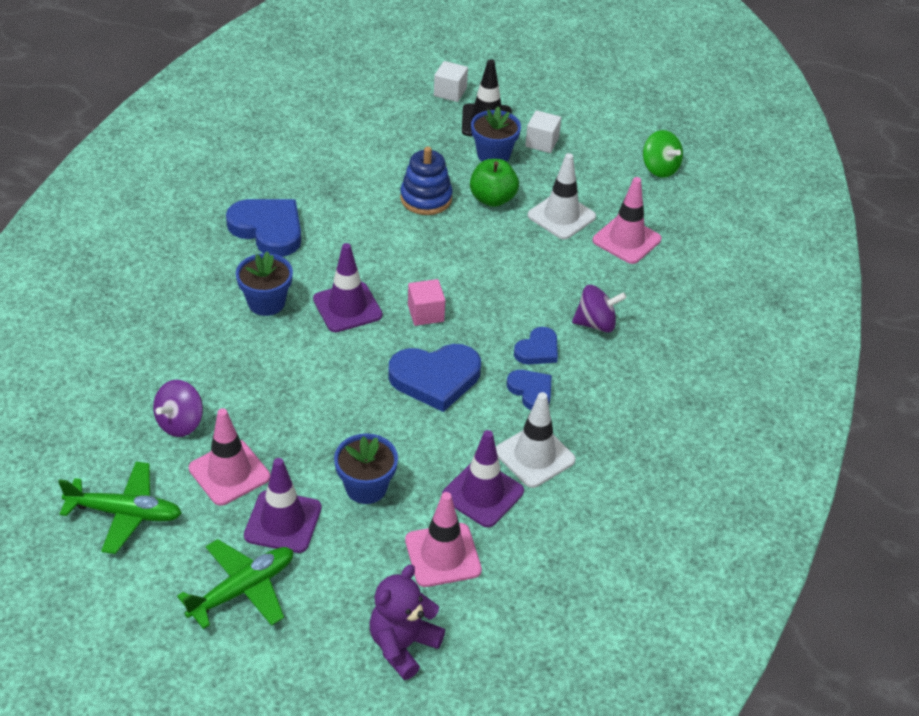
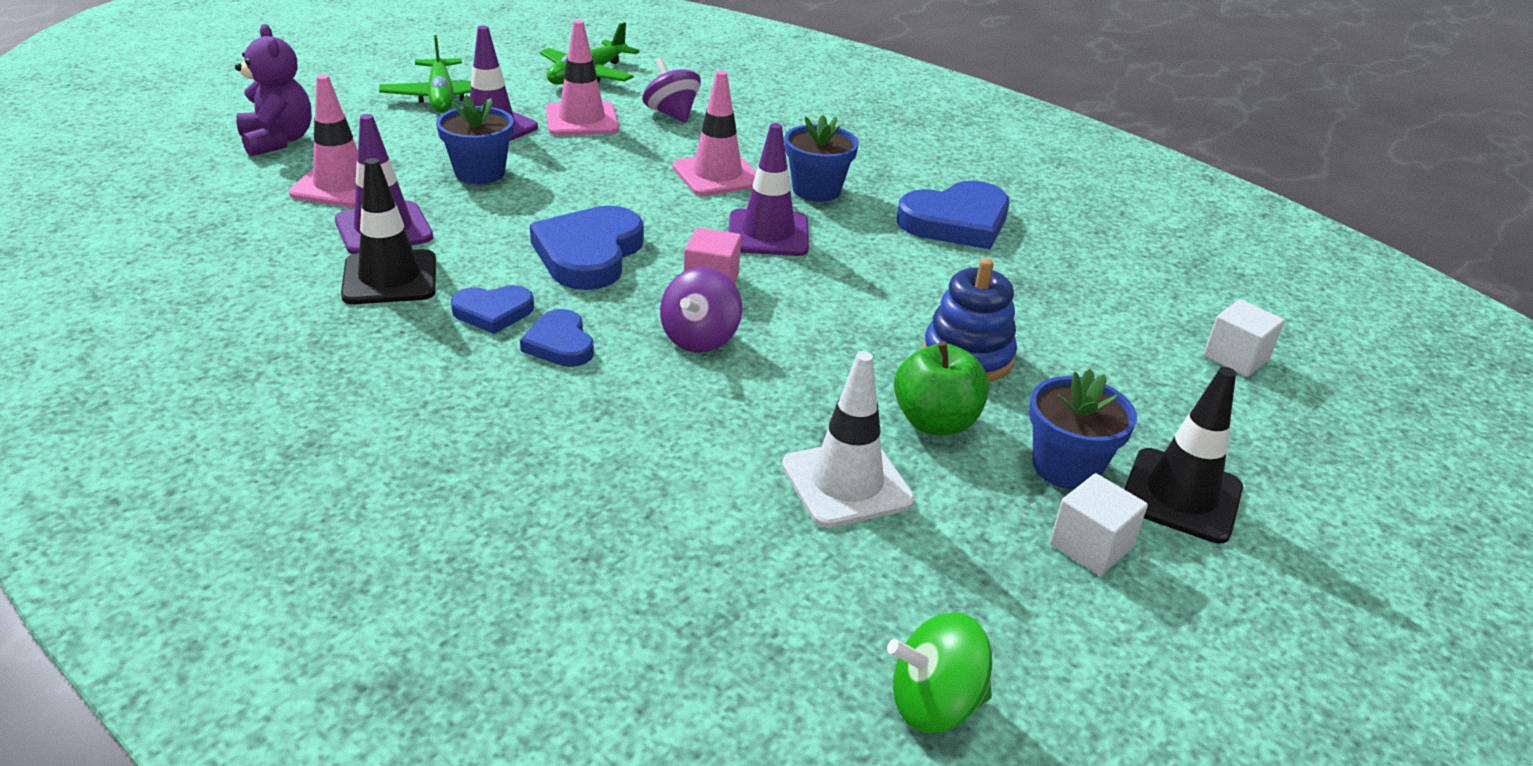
camera: 115 degrees right, 10 degrees down
(450, 92) = (1293, 482): white cube -> white cube (1236, 358)
(534, 456) = (390, 278): white traffic cone -> black traffic cone
(596, 323) = (559, 417): purple spinning top -> purple spinning top (700, 338)
(626, 240) = (730, 540): pink traffic cone -> pink traffic cone (717, 175)

